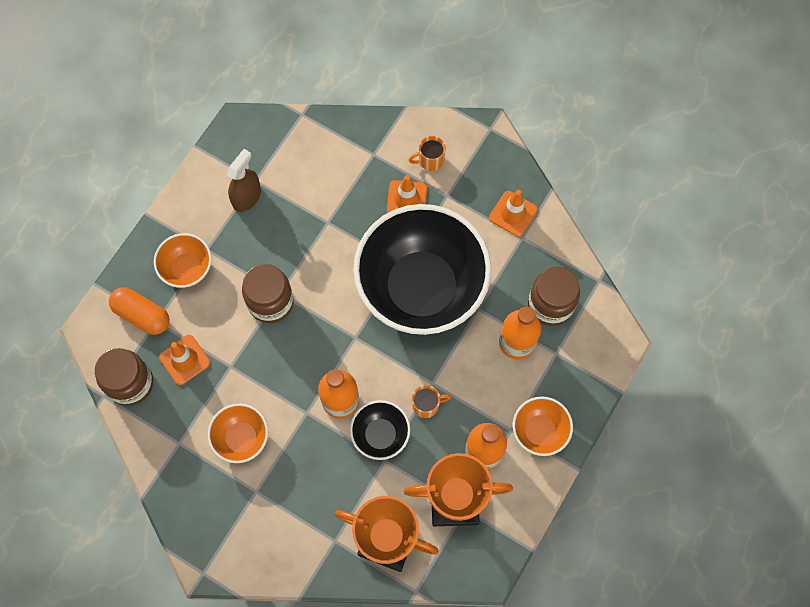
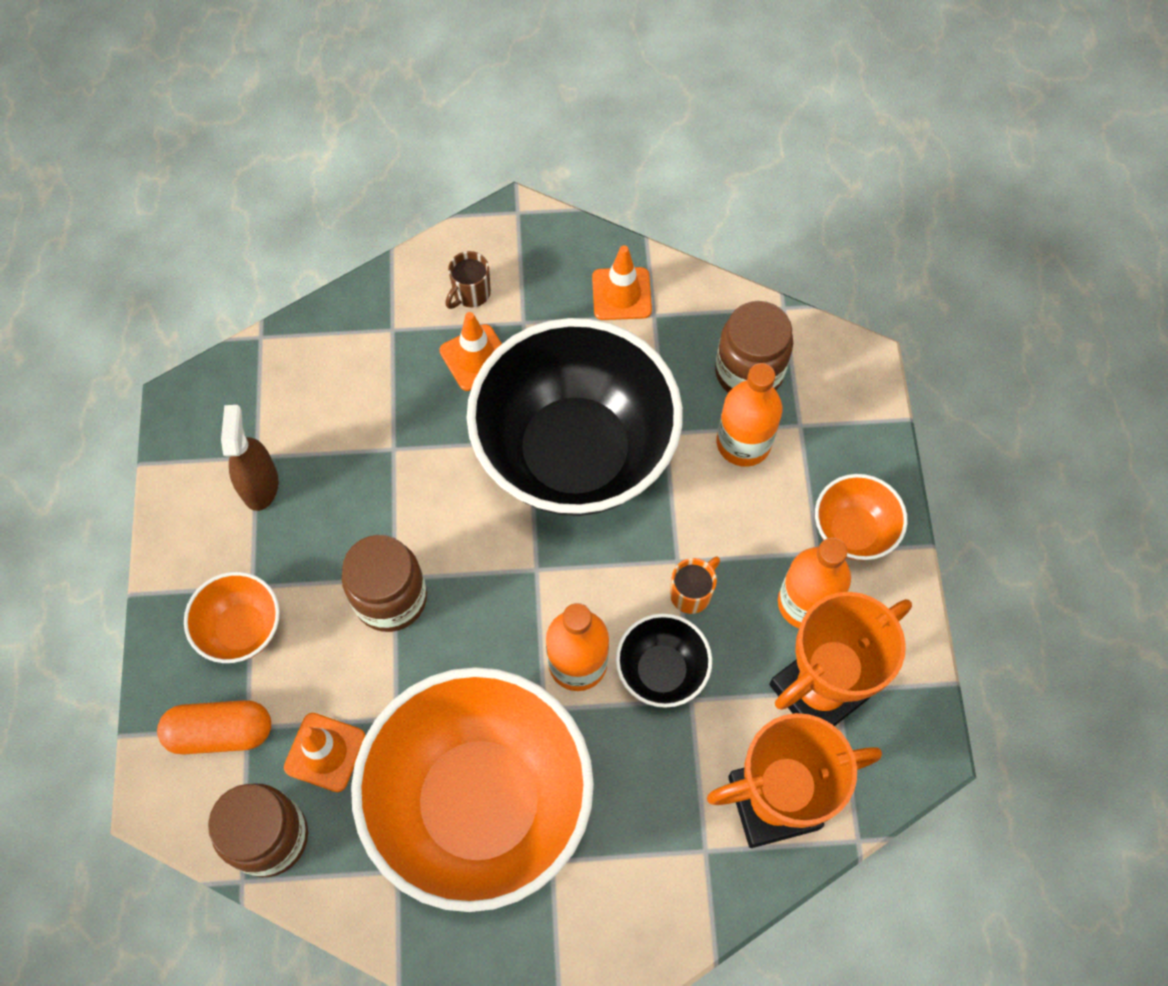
camera: 35 degrees left, 5 degrees down
(241, 438) = (480, 803): orange bowl -> orange bowl, size x2.31
(430, 160) = (471, 293): orange mug -> brown mug

